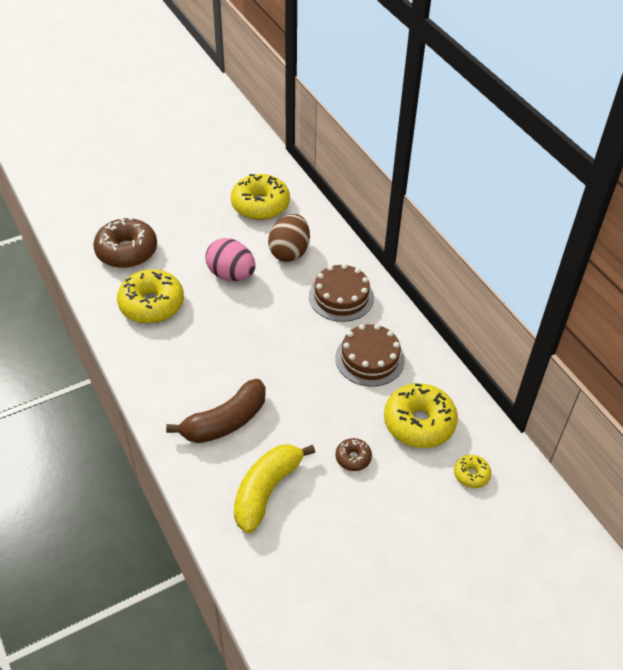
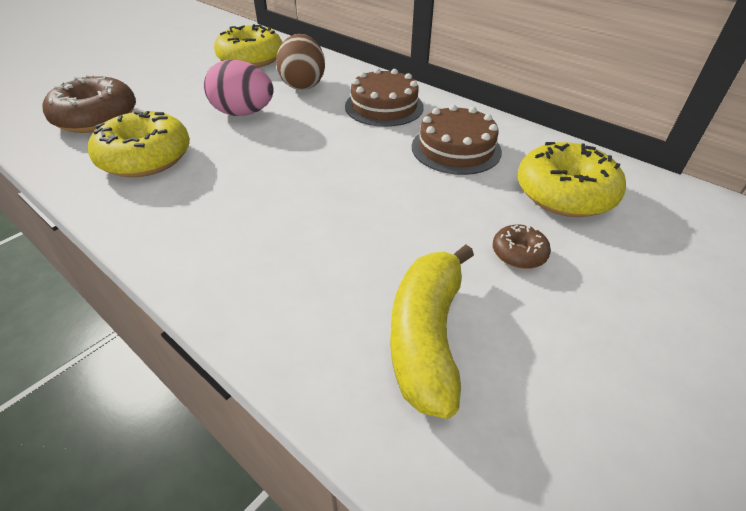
camera: 20 degrees left, 5 degrees down
(225, 422) = (309, 260): brown banana -> none
(471, 475) = (676, 229): yellow donut -> none

